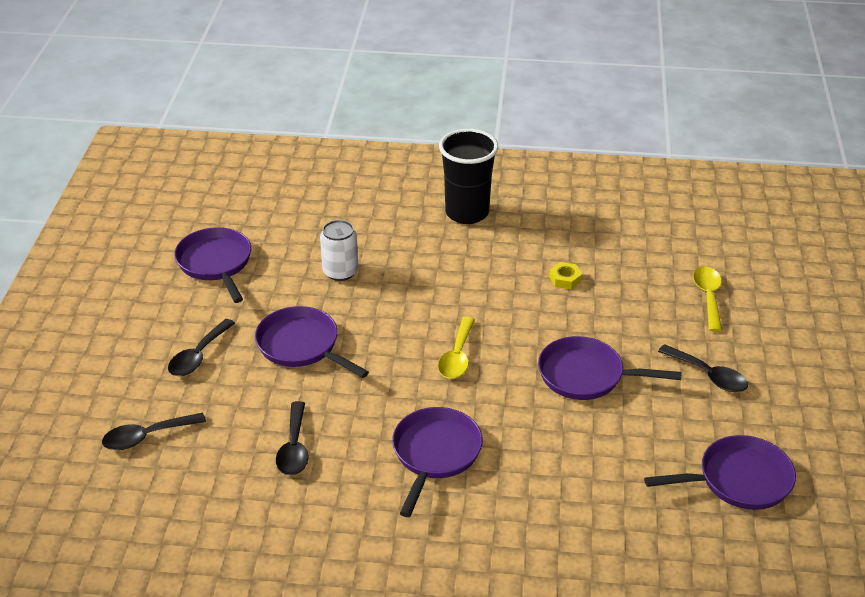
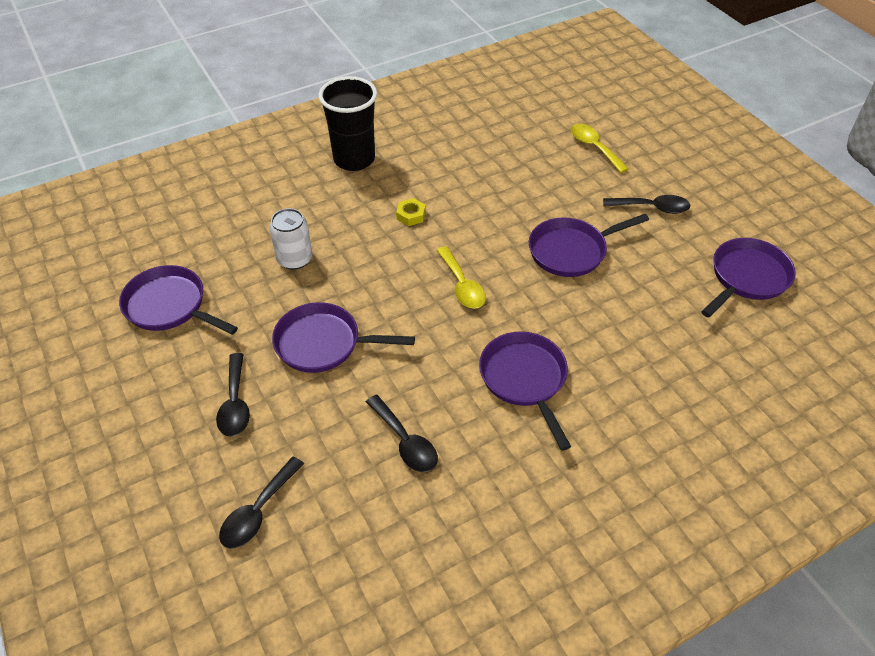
camera: 35 degrees left, 10 degrees up
(565, 279) = (482, 180): yellow nut -> yellow nut (411, 215)

